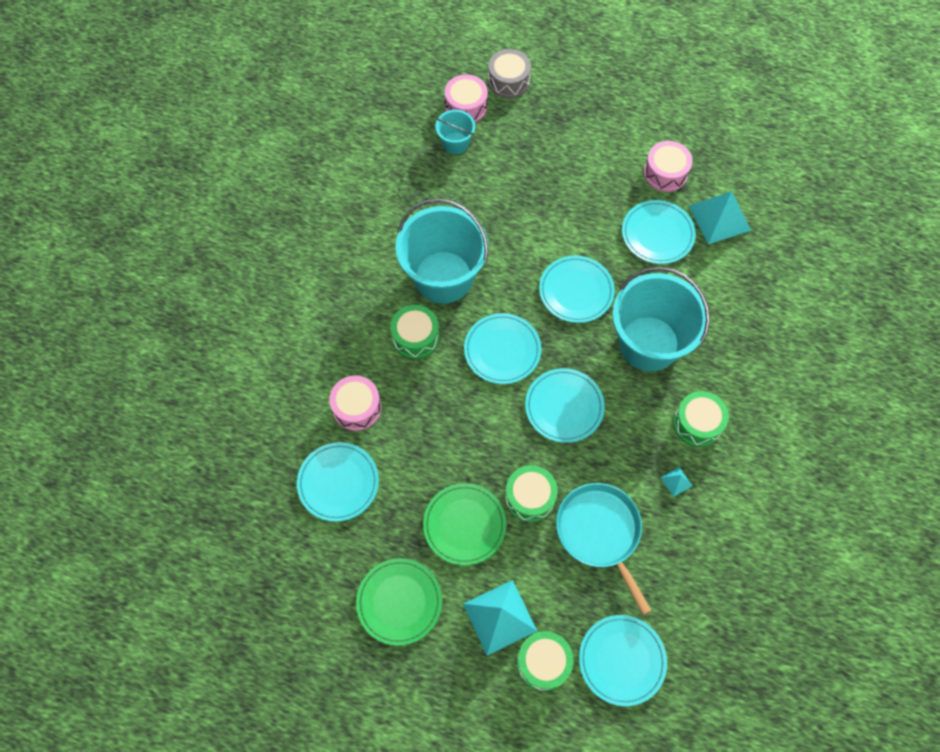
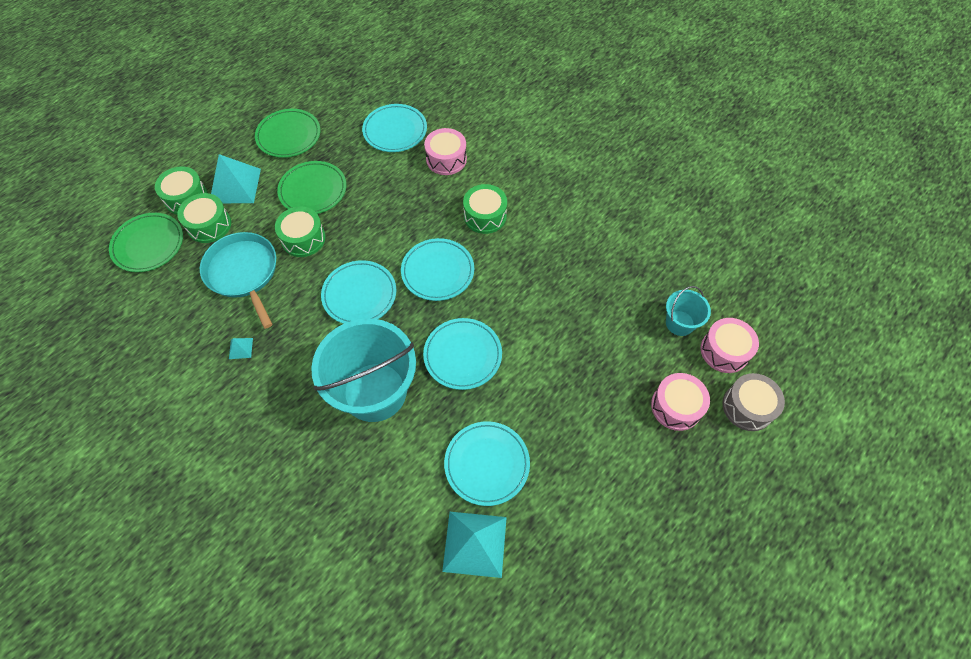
camera: 115 degrees right, 5 degrees down
(443, 277) = (532, 256): turquoise bucket -> none
(600, 532) = (243, 273): turquoise pan -> turquoise pan turned 120 degrees counterclockwise
(622, 660) = (148, 244): turquoise plate -> green plate
(665, 173) = (559, 515): pink drum -> pink drum (676, 406)
(697, 423) = (276, 393): green drum -> green drum (209, 225)

